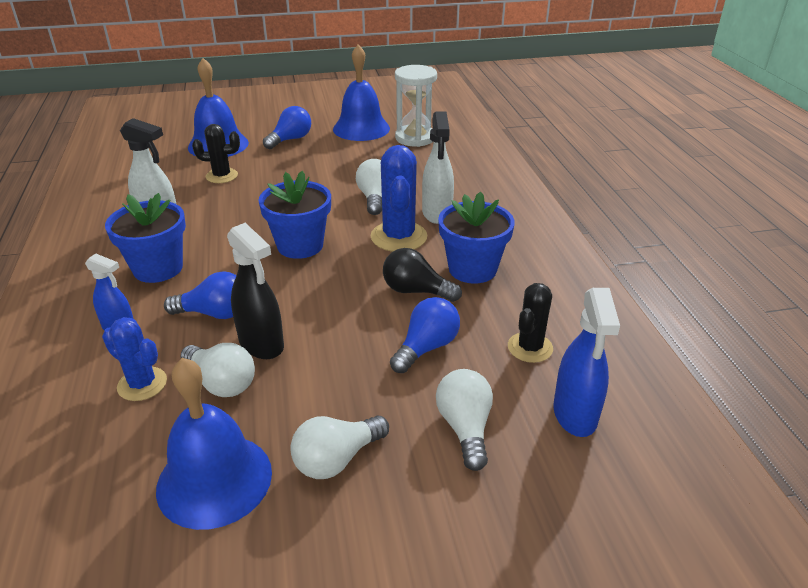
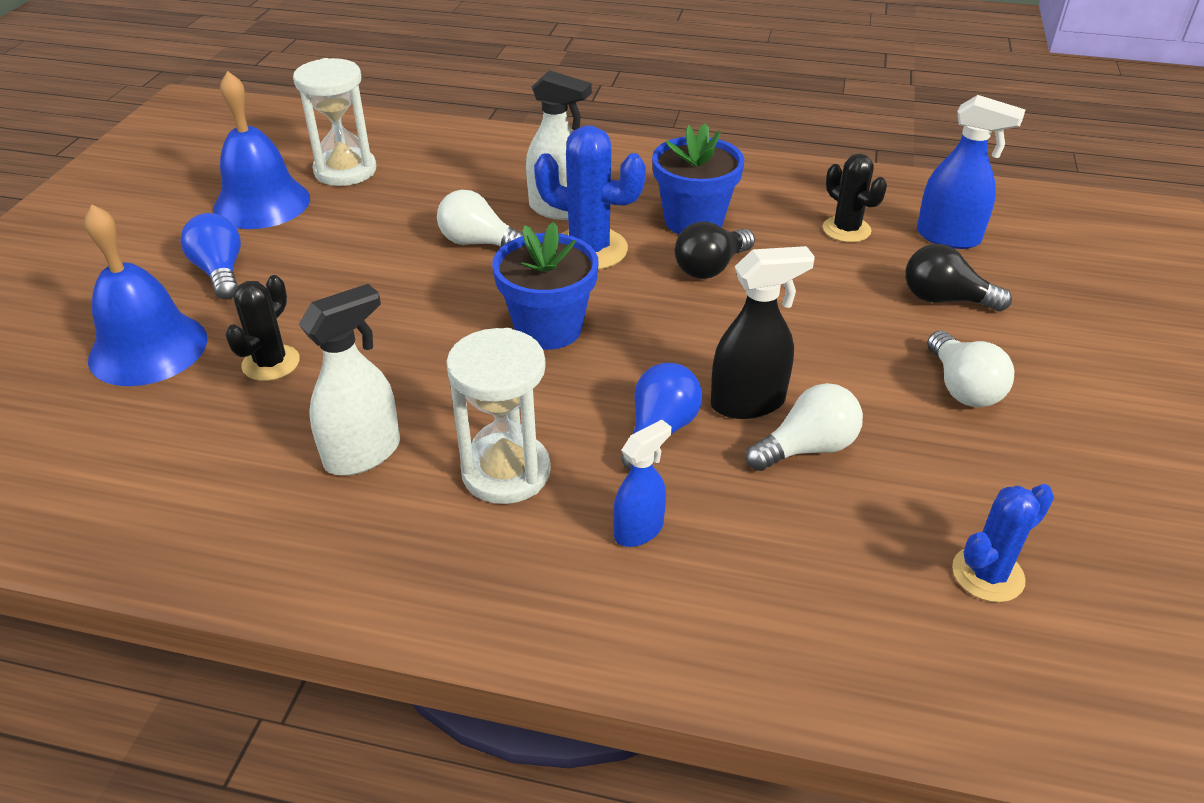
camera: 65 degrees left, 5 degrees up
(142, 384) = (778, 519): blue cactus -> blue cactus (987, 574)
(158, 268) = (506, 472): blue flower pot -> white hourglass
(214, 479) = (967, 479): blue bell -> none
(426, 347) = (815, 288): blue light bulb -> none
(465, 428) = (945, 299): white light bulb -> black light bulb

